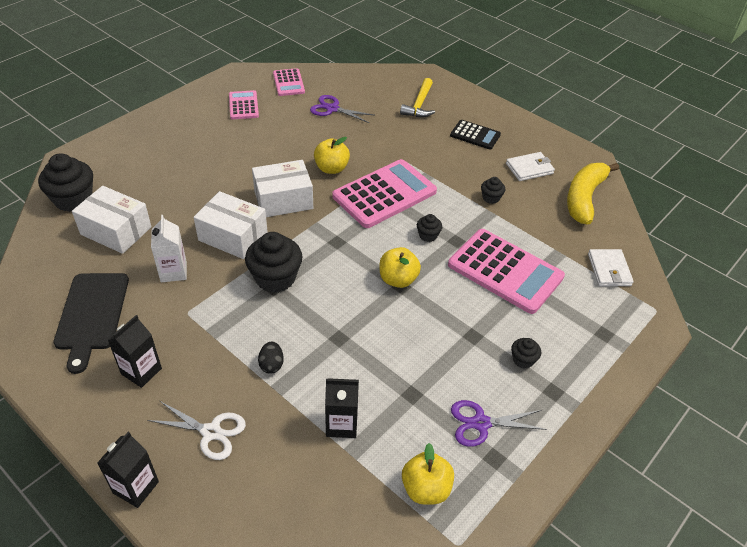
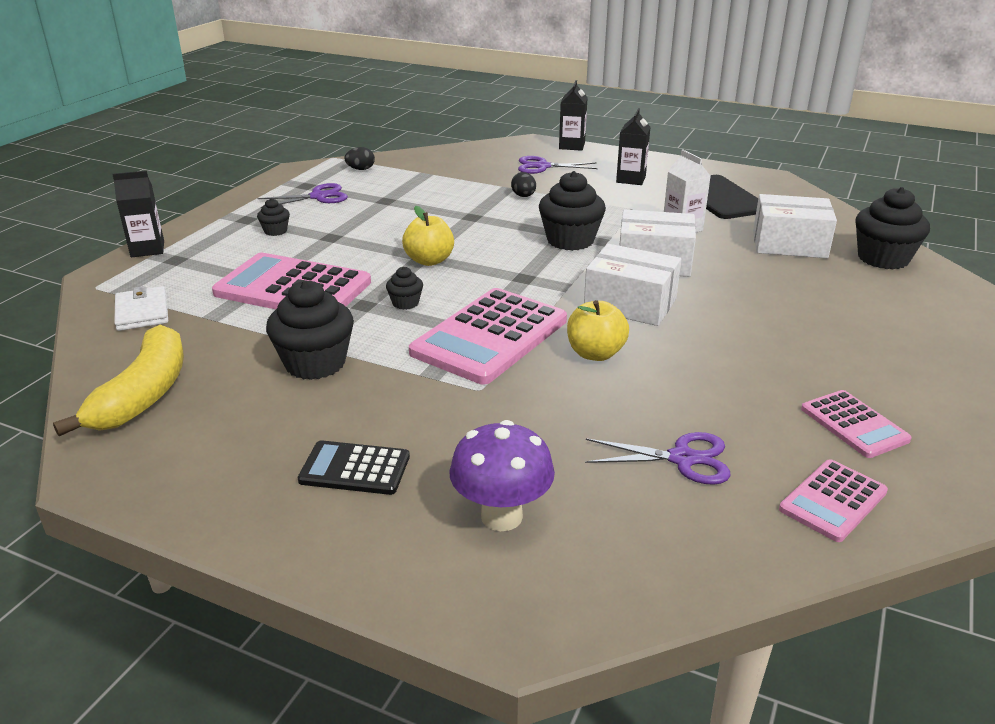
camera: 165 degrees right, 15 degrees down
(211, 432) = (542, 166): white scissors -> purple scissors
(283, 200) = (630, 304): white box -> white box turned 60 degrees clockwise
(288, 83) = (833, 501): pink calculator -> pink calculator turned 105 degrees counterclockwise
(341, 424) = (441, 181): black carton -> black carton (147, 249)
(419, 105) = (501, 516): yellow hammer -> purple mushroom
(426, 488) = (360, 169): yellow apple -> black egg
(491, 198) = (315, 363): black cupcake -> black cupcake, size x2.03
(529, 168) = (240, 424): white wallet -> none

